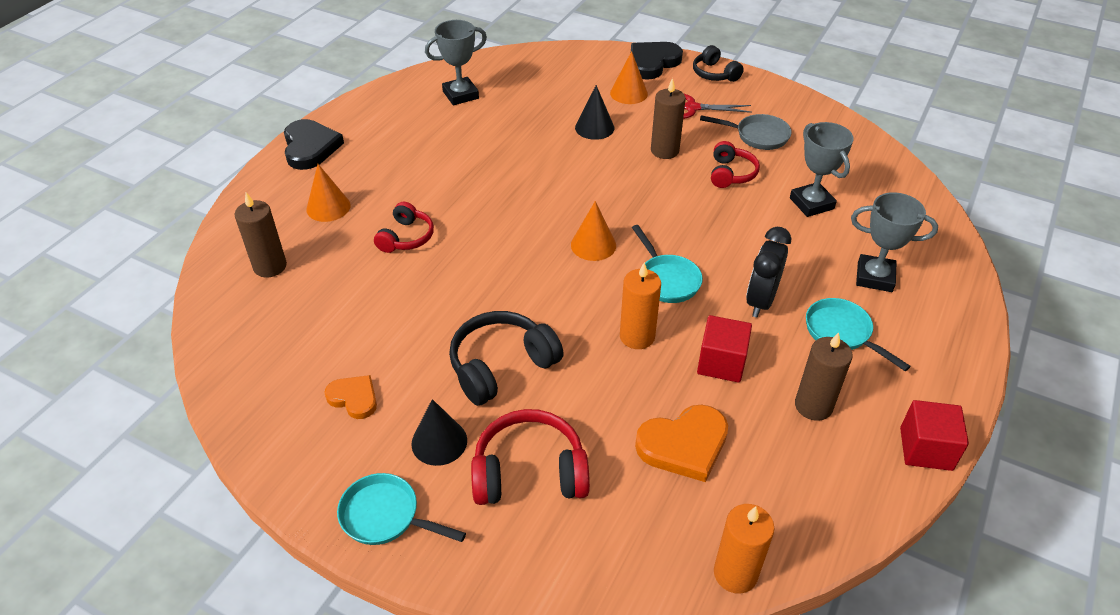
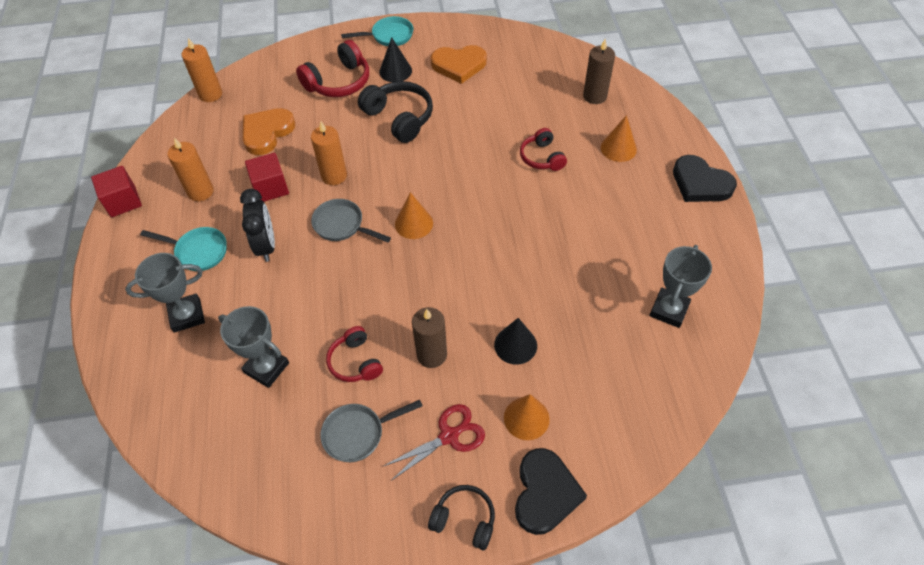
camera: 145 degrees right, 10 degrees up
(354, 398) = (459, 65): orange heart -> orange heart, size x1.62
(501, 366) = (399, 118): black headphones -> black headphones turned 60 degrees counterclockwise
(667, 280) = (342, 225): turquoise pan -> grey pan
(813, 406) = (200, 192): brown candle -> orange candle

